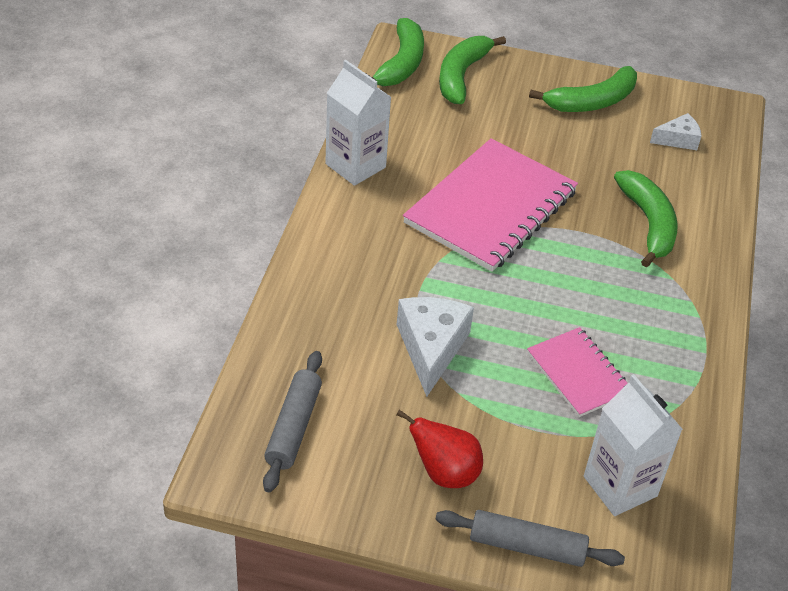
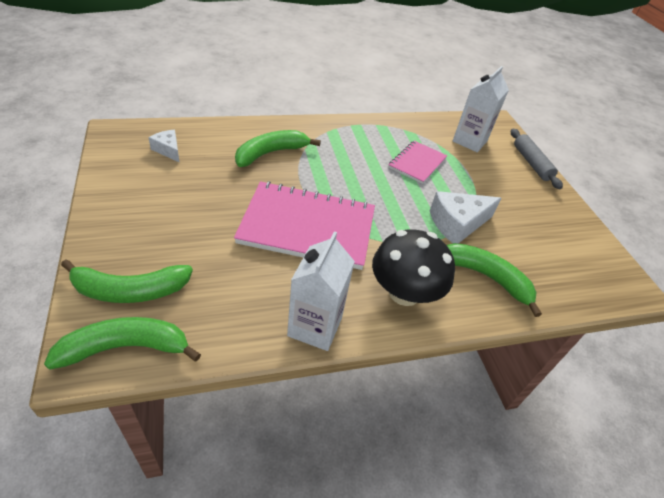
camera: 120 degrees left, 0 degrees up
(293, 427) = (572, 268): grey rolling pin -> none
(356, 243) = (404, 292): none -> black mushroom
(444, 473) = (528, 198): red pear -> none
(591, 102) = (137, 198): green banana -> green banana (486, 277)

